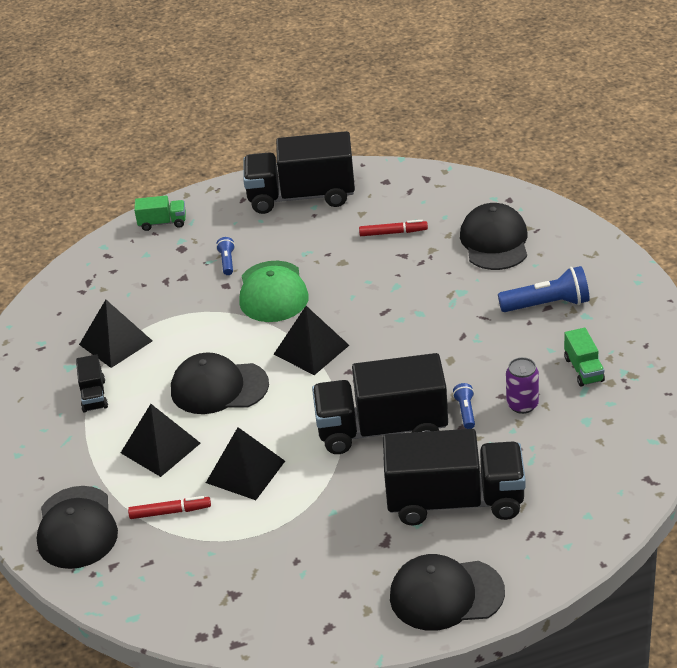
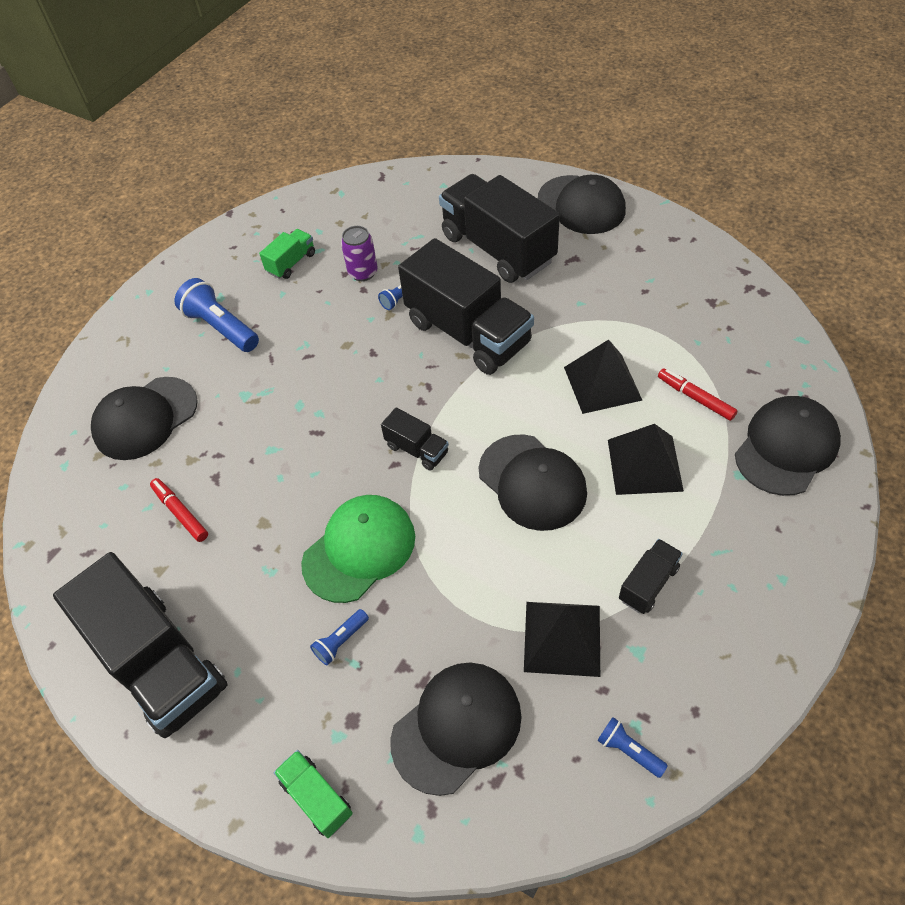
camera: 130 degrees left, 15 degrees up
(36, 332) = (628, 750): none -> blue flashlight
(129, 281) = (457, 727): none -> black cap
(311, 349) = (417, 449): black pyramid -> black truck

